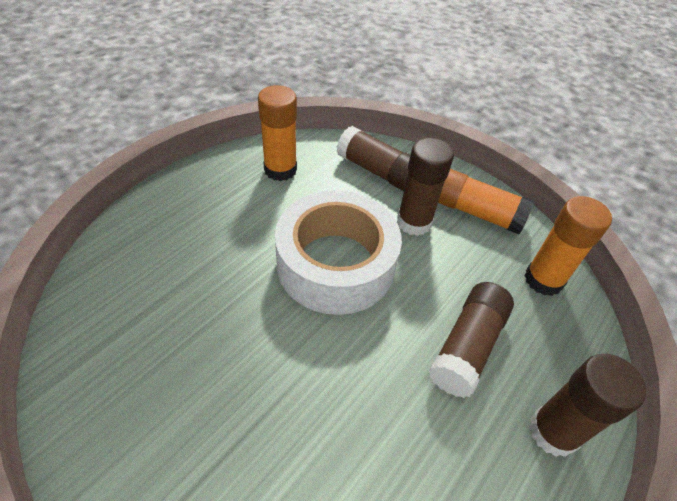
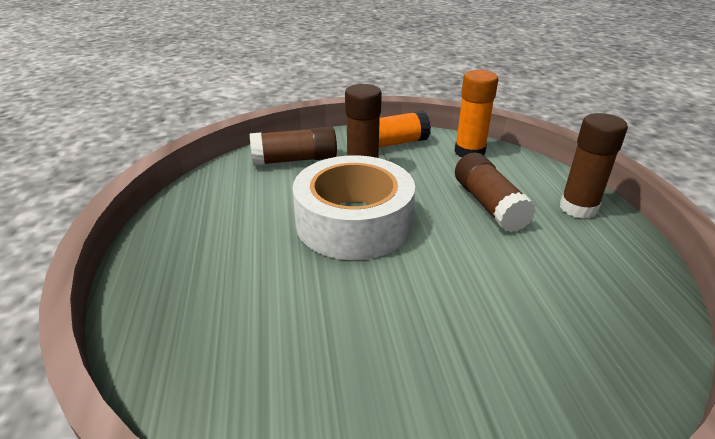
camera: 45 degrees left, 15 degrees down
(280, 170) = (219, 200): orange glue stick -> none

